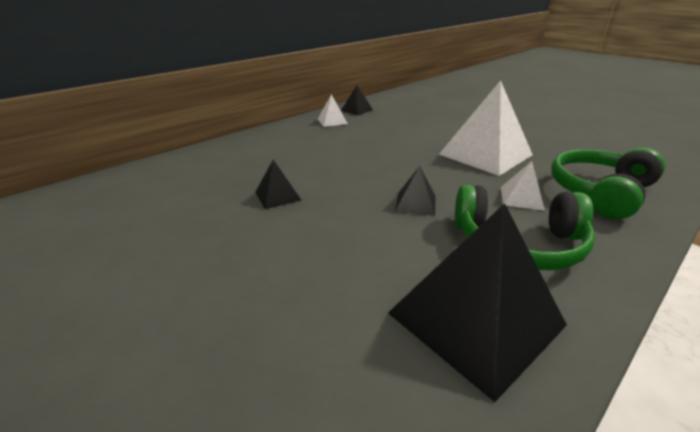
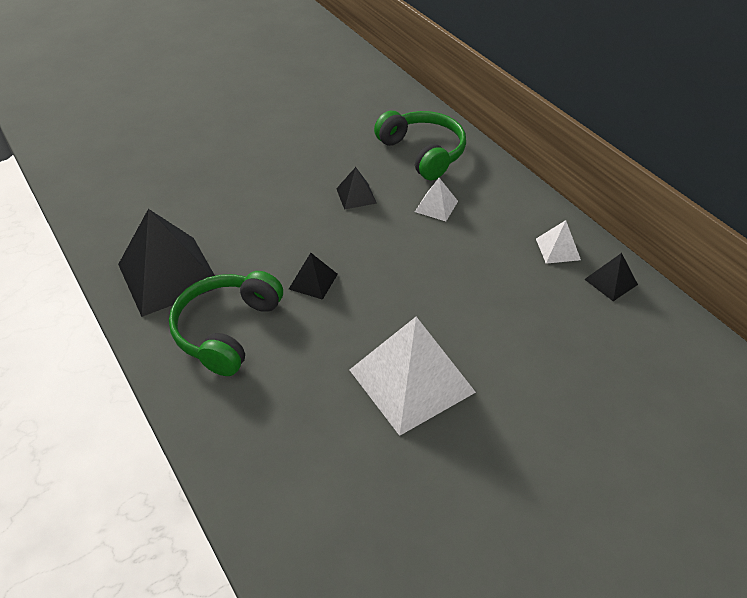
camera: 100 degrees right, 15 degrees up
(521, 198) = (294, 367): white pyramid -> white pyramid (436, 206)
(600, 192) = (281, 450): green headphones -> green headphones (423, 153)

